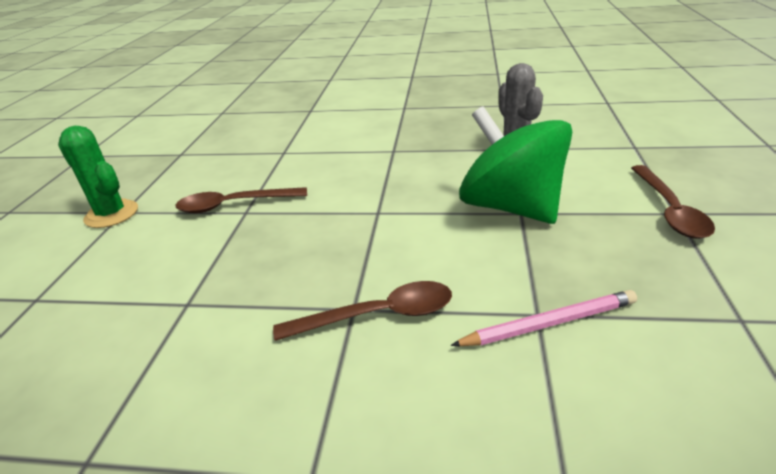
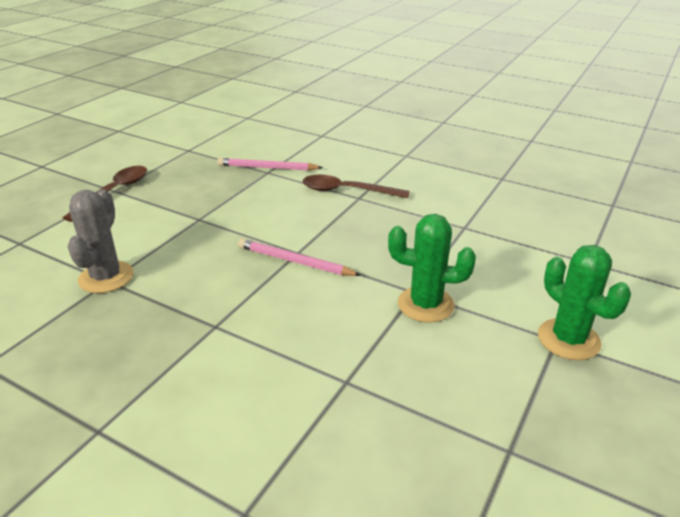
camera: 160 degrees left, 0 degrees up
(234, 205) = (425, 304): brown spoon -> green cactus
(372, 203) = (295, 261): none -> pink pencil
(511, 207) = (199, 224): green spinning top -> none

